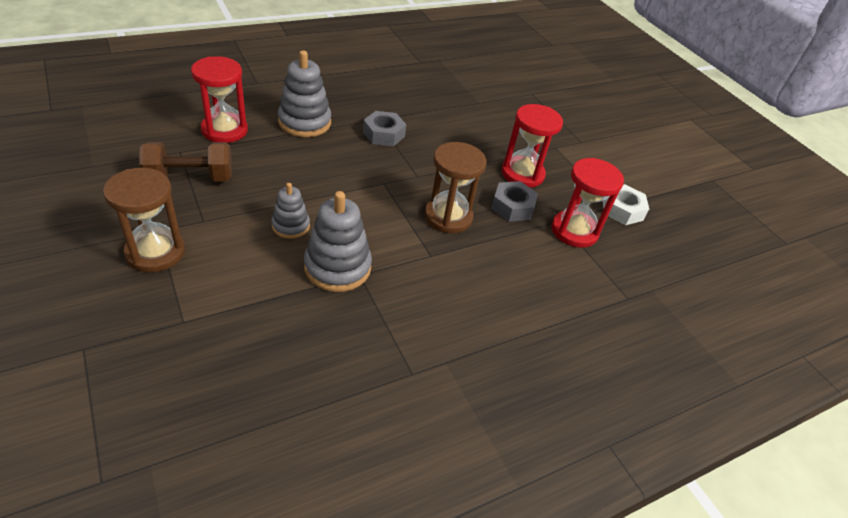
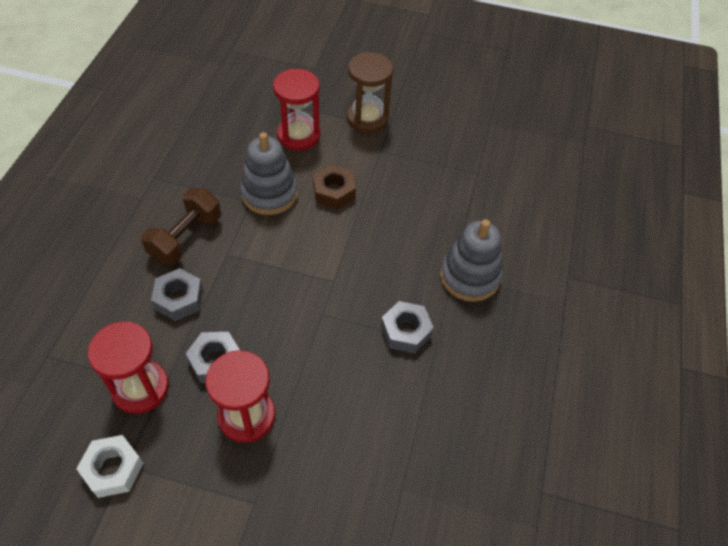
camera: 135 degrees right, 10 degrees up
(190, 178) = (436, 164): brown dumbbell -> brown dumbbell (186, 238)
(224, 130) = (492, 213): red hourglass -> red hourglass (298, 135)
(291, 226) = (334, 192): grey stacking toy -> brown nut
(448, 217) = (252, 298): brown hourglass -> none
(499, 256) = (179, 299): none -> grey nut

